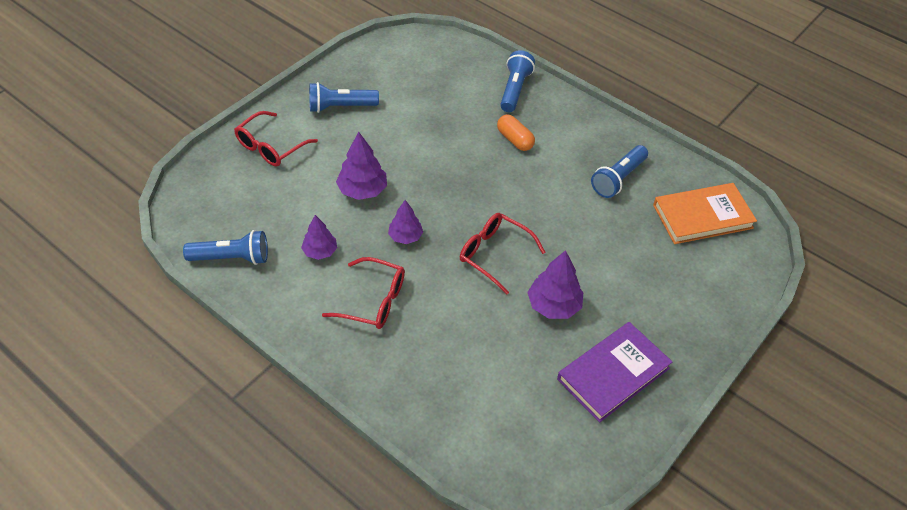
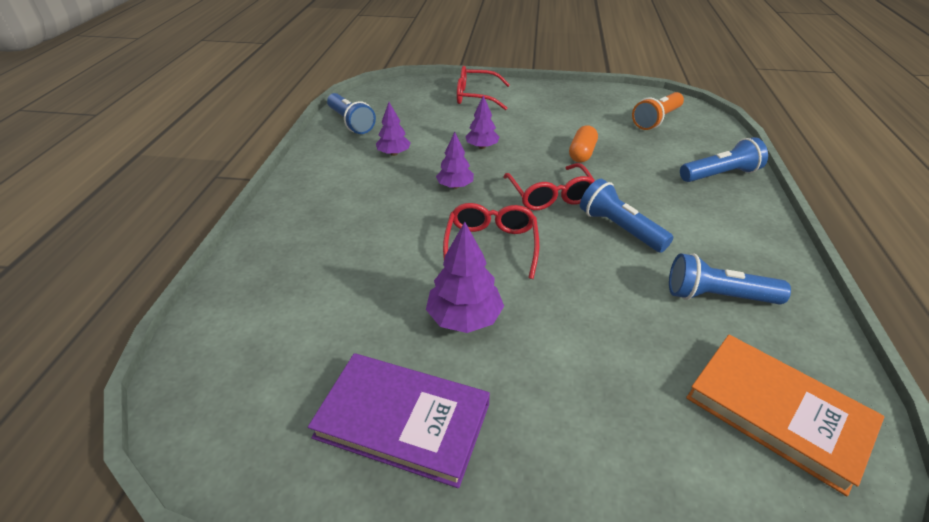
camera: 60 degrees right, 10 degrees down
(340, 107) = (556, 105): blue flashlight -> blue flashlight (619, 228)
(362, 190) = (482, 147): purple tree -> purple tree, size x0.66
(374, 301) = (364, 198): red glasses -> red glasses (550, 196)
(419, 68) = (656, 120): none -> orange flashlight
(515, 140) = (657, 200): orange capsule -> orange capsule (582, 153)

